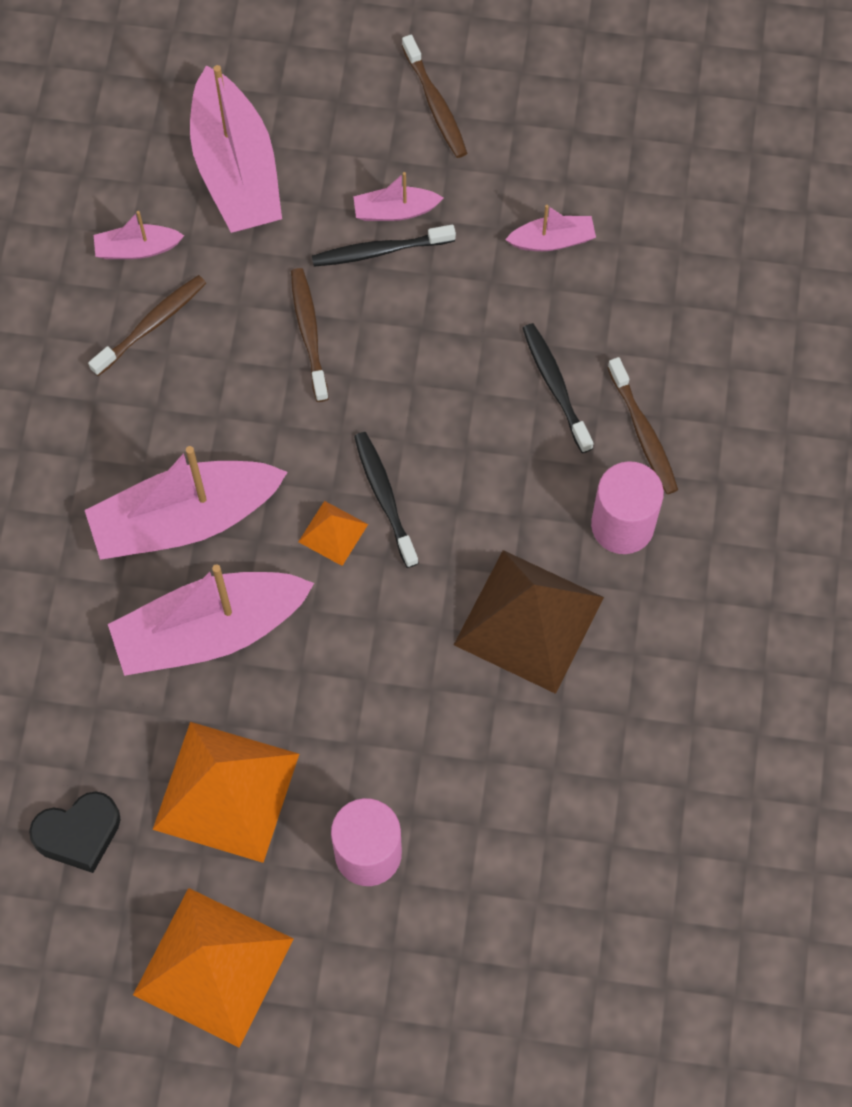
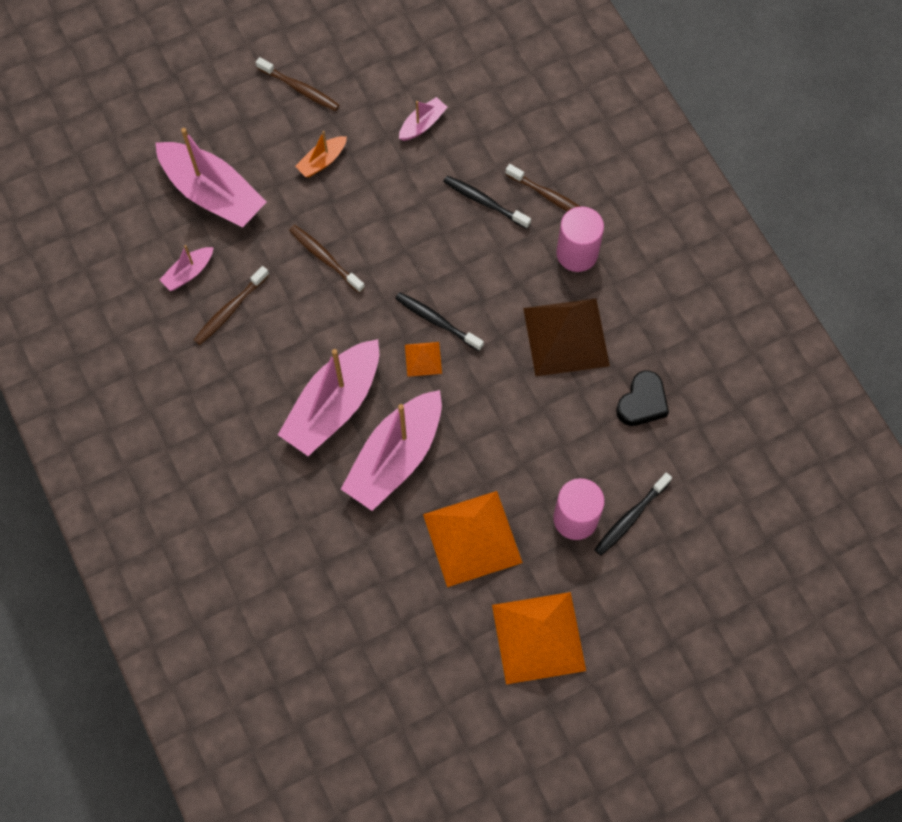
camera: 35 degrees left, 0 degrees up
(78, 833) = (407, 618): black heart -> black heart (642, 402)
(151, 324) = (230, 310): brown toothbrush -> brown toothbrush turned 150 degrees counterclockwise
(380, 251) = (330, 188): black toothbrush -> black toothbrush (630, 517)
(395, 211) = (322, 161): pink boat -> orange boat

